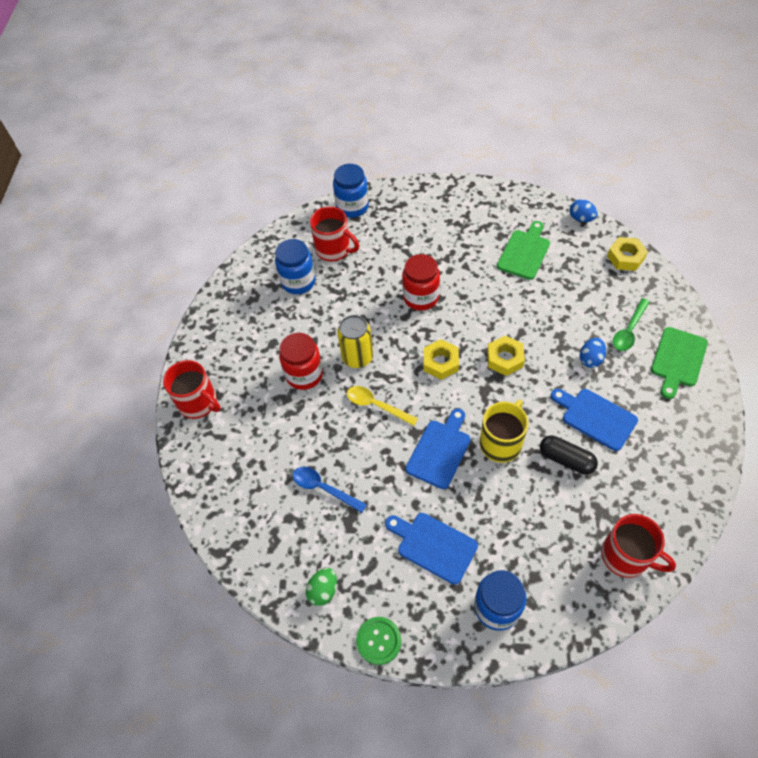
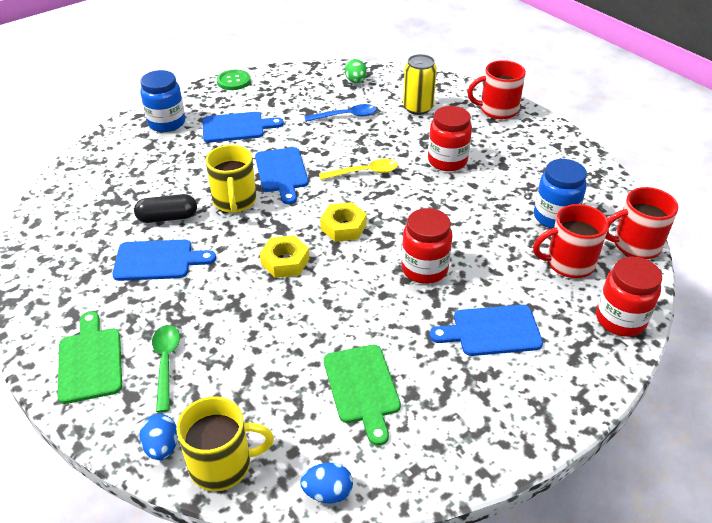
camera: 135 degrees right, 15 degrees down
(323, 590) = (290, 82): green egg -> green egg (355, 81)
(352, 207) = (620, 319): blue jar -> red jar
(357, 357) = (421, 193): yellow can -> yellow can (418, 108)
(425, 240) = (491, 331): none -> blue cutting board
(590, 359) = (194, 308): blue egg -> blue egg (162, 447)
(625, 257) = (222, 464): yellow nut -> yellow mug
(626, 556) = (81, 186): red mug -> red mug (635, 245)

